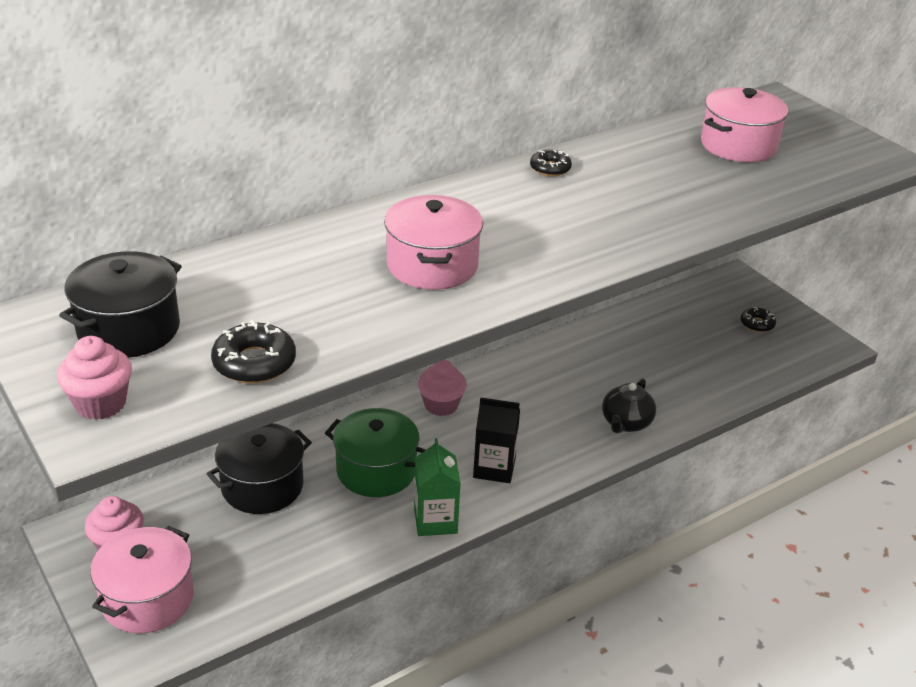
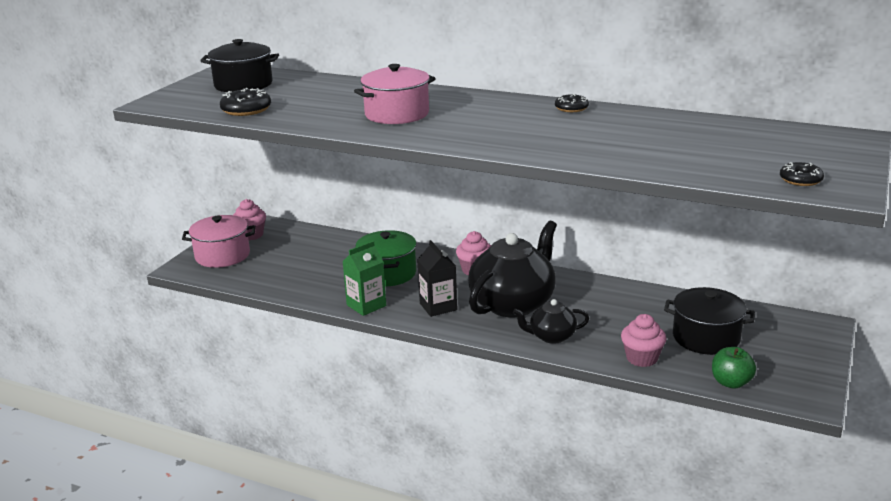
camera: 60 degrees right, 10 degrees down
(100, 403) = (178, 98): pink cupcake -> pink cupcake (641, 358)
(262, 486) = (335, 249): black pot -> black pot (706, 337)
(540, 415) = (513, 303): none -> black teapot
(738, 145) = (734, 143): pink pot -> none
(757, 324) = (772, 353): black donut -> black donut (800, 180)
(783, 368) = (731, 382): none -> green apple

